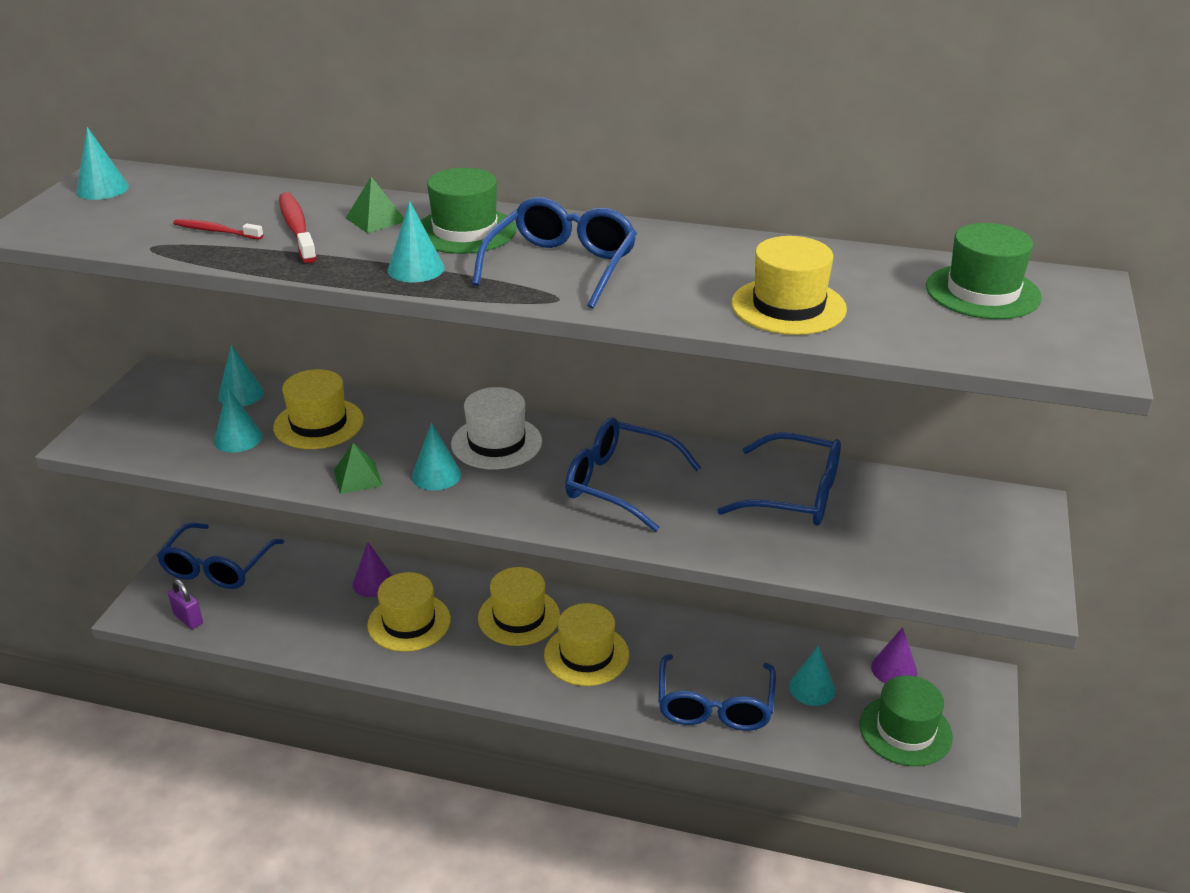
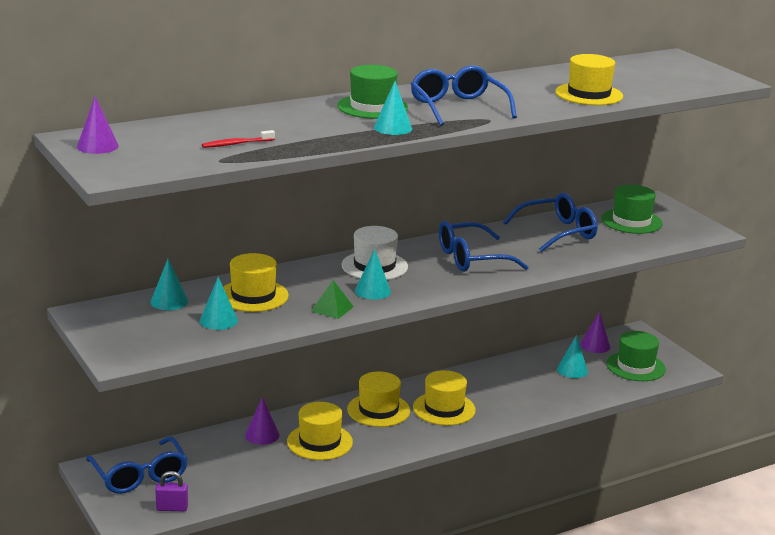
camera: 45 degrees left, 10 degrees down
(102, 189) = (97, 146): turquoise cone -> purple cone
(297, 228) = (279, 130): red toothbrush -> none
(376, 219) = (311, 115): green pyramid -> none
(715, 705) = (540, 398): blue glasses -> none
(983, 292) = (646, 69): green hat -> green hat (631, 221)

